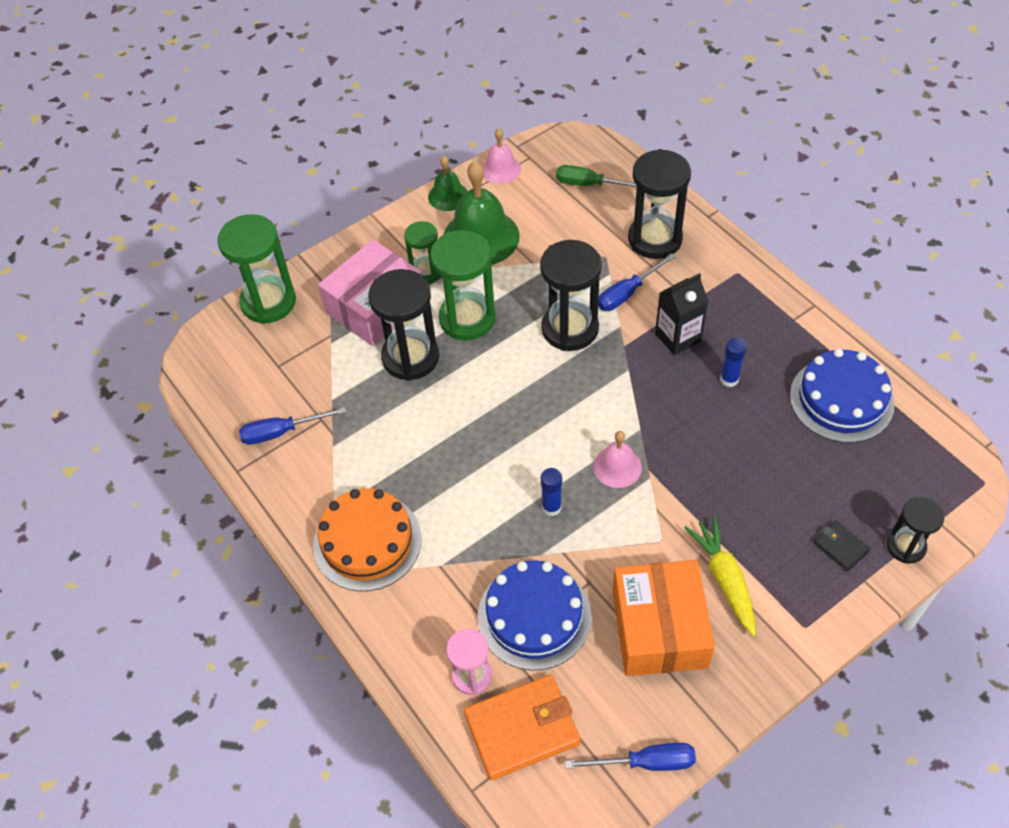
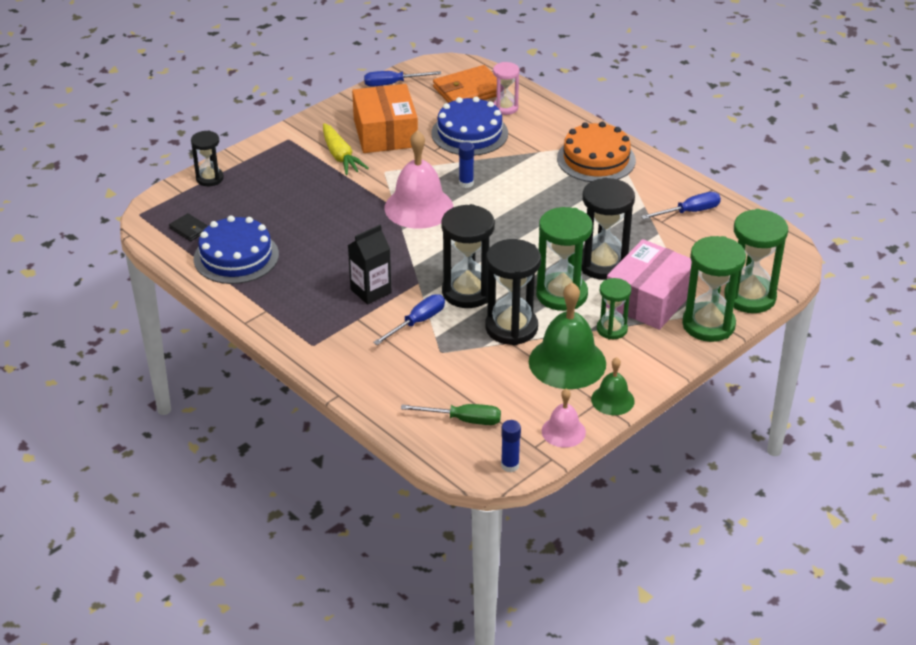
camera: 170 degrees right, 15 degrees down
(326, 271) = (708, 325): none -> green hourglass
(617, 467) = (418, 207): pink bell -> pink bell, size x1.84
(655, 239) = (392, 370): black hourglass -> black hourglass (511, 328)
(729, 379) = (328, 264): blue glue stick -> blue glue stick (510, 465)
(840, 547) = (256, 175): black wallet -> black wallet (189, 229)

